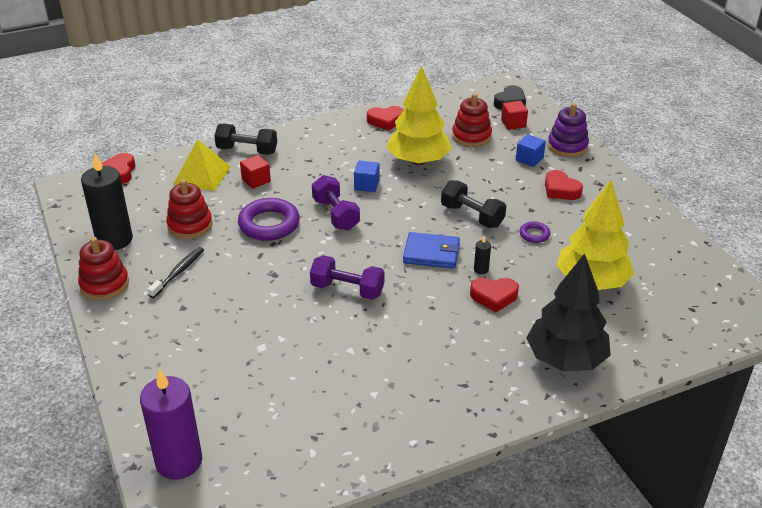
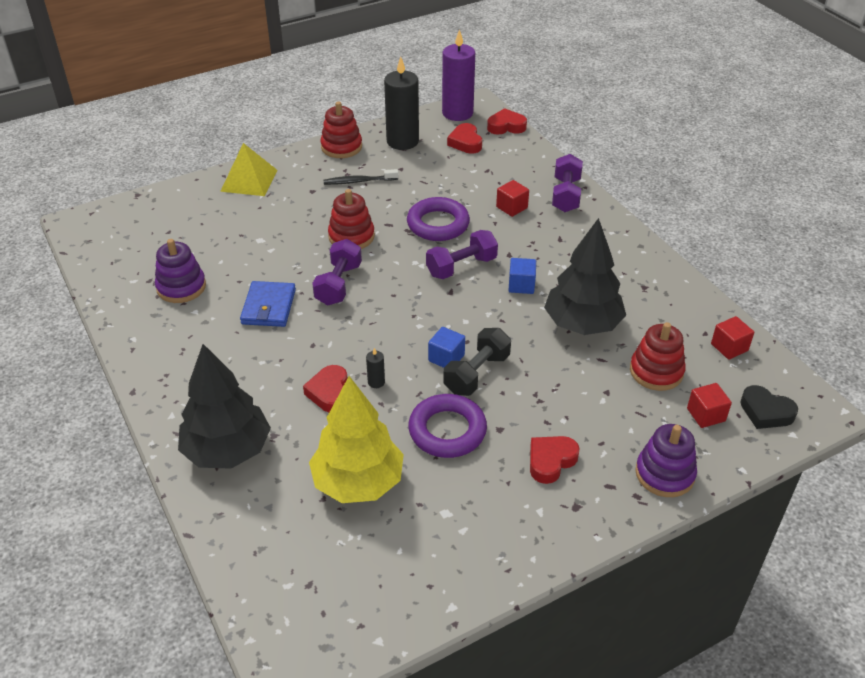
camera: 85 degrees right, 5 degrees up
(178, 272) = (359, 181): black toothbrush -> black toothbrush turned 150 degrees clockwise
(179, 461) = (137, 214): purple candle -> purple candle (457, 113)
(190, 225) = (429, 178): red stacking toy -> red stacking toy (351, 236)
(202, 175) = (513, 173): yellow pyramid -> yellow pyramid (249, 180)
(247, 150) = (566, 195): black dumbbell -> purple dumbbell
(332, 407) = (181, 287): none -> purple stacking toy
(385, 121) = (665, 292): red heart -> red heart (465, 142)
(418, 161) = (582, 324): yellow tree -> black tree
(431, 253) = (402, 341): blue wallet -> blue wallet (269, 307)
(448, 105) = (729, 347): none -> red cube
(529, 159) = (617, 430): blue cube -> blue cube (446, 358)
(534, 234) = (447, 430): purple ring -> purple ring, size x2.04

